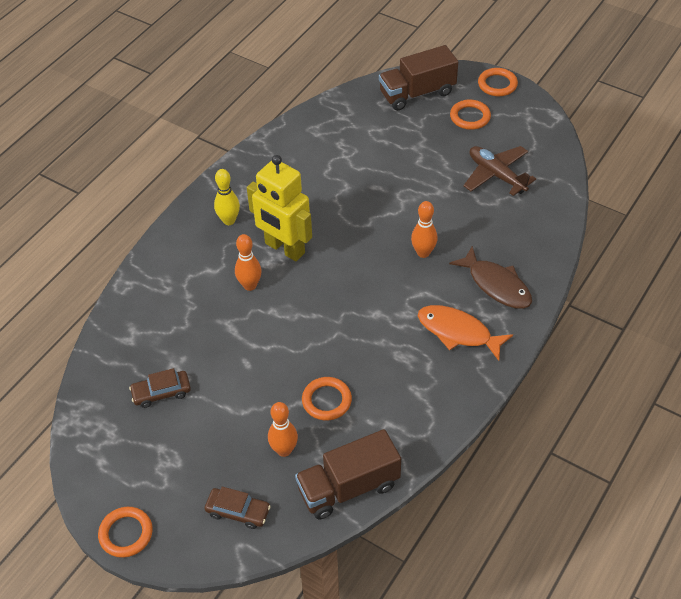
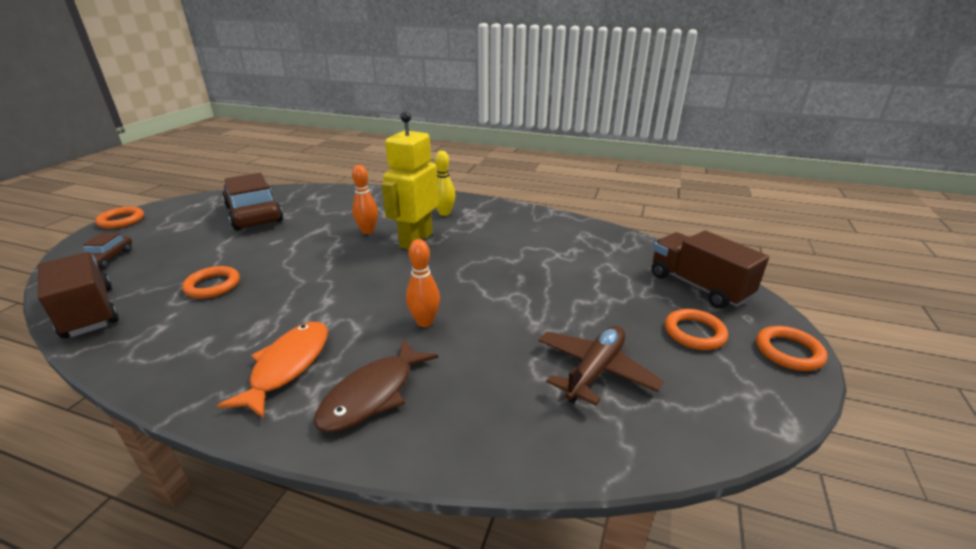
camera: 75 degrees right, 20 degrees down
(161, 392) = (254, 214): brown car -> brown car, size x2.05
(284, 450) = (162, 271): orange bowling pin -> none

